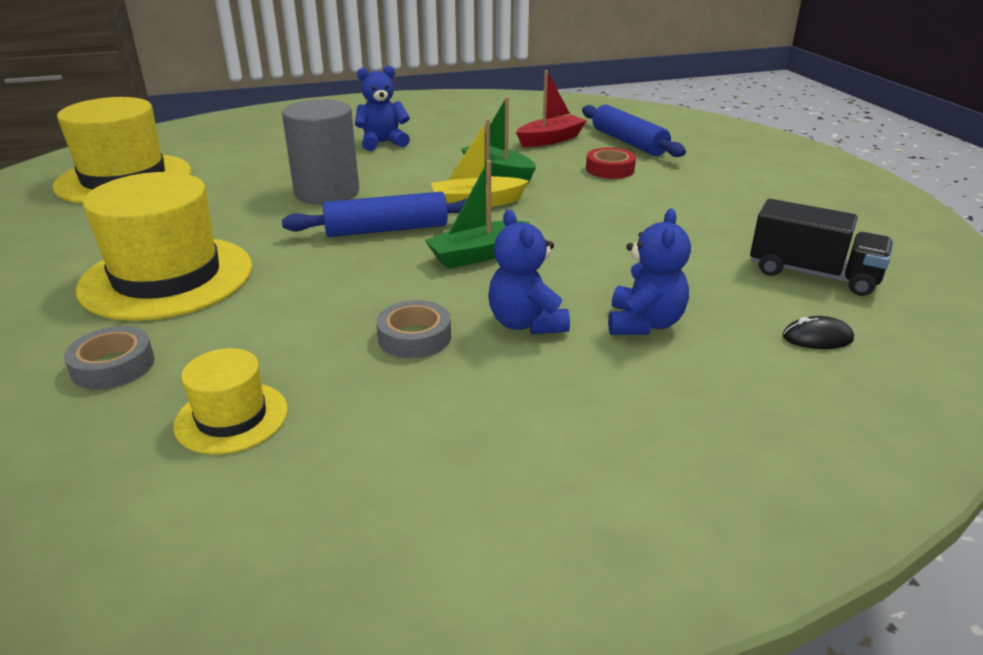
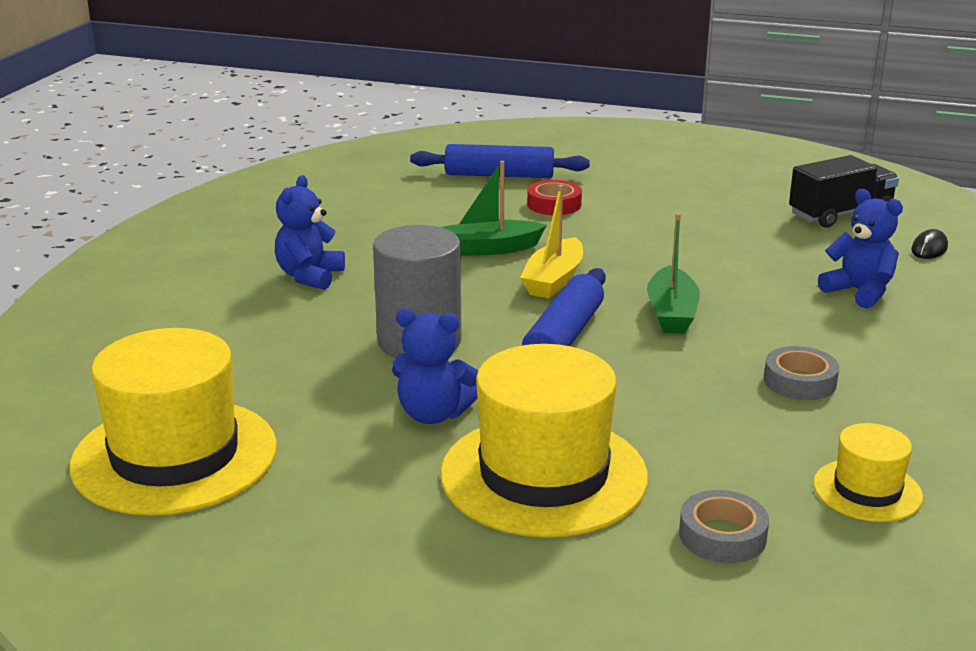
camera: 55 degrees left, 5 degrees down
(526, 323) = (819, 332): blue teddy bear -> blue teddy bear (433, 414)
(550, 139) = (438, 201): red boat -> none

